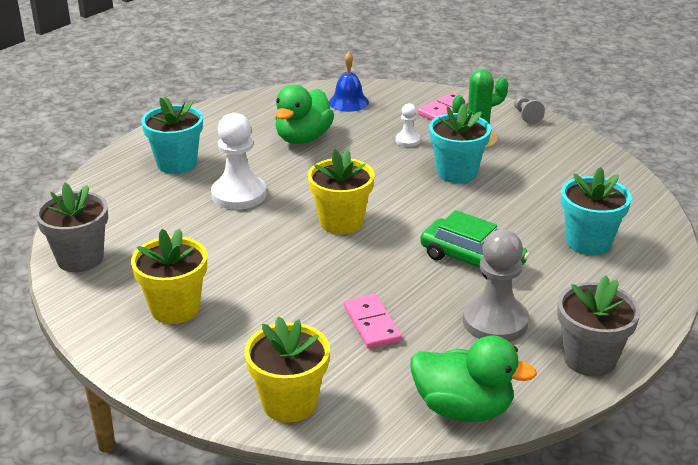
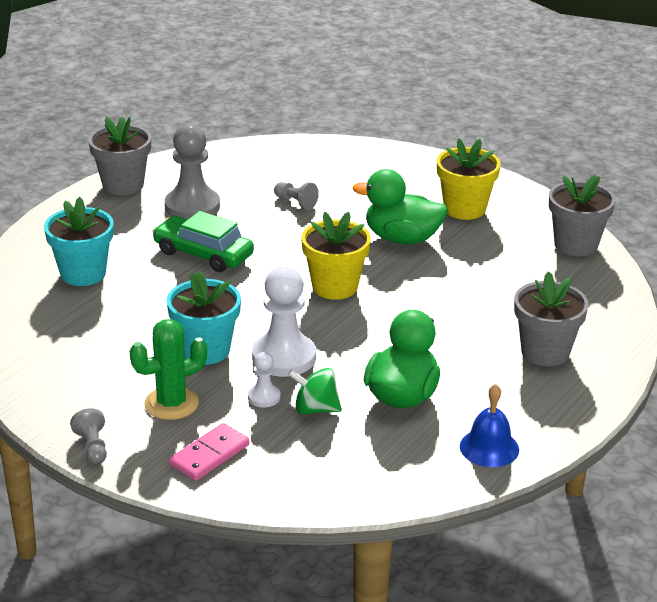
camera: 175 degrees right, 0 degrees up
(177, 163) = (545, 352): turquoise flower pot -> grey flower pot
(239, 194) = (453, 314): white pawn -> white pawn (284, 357)
(289, 403) = (351, 155): yellow flower pot -> none
(348, 102) = (352, 467): blue bell -> blue bell (489, 448)
(369, 132) = (315, 409): none -> green spinning top
(372, 324) = (296, 202): pink domino -> grey pawn
(463, 409) = (227, 155): green duck -> green duck (402, 238)

